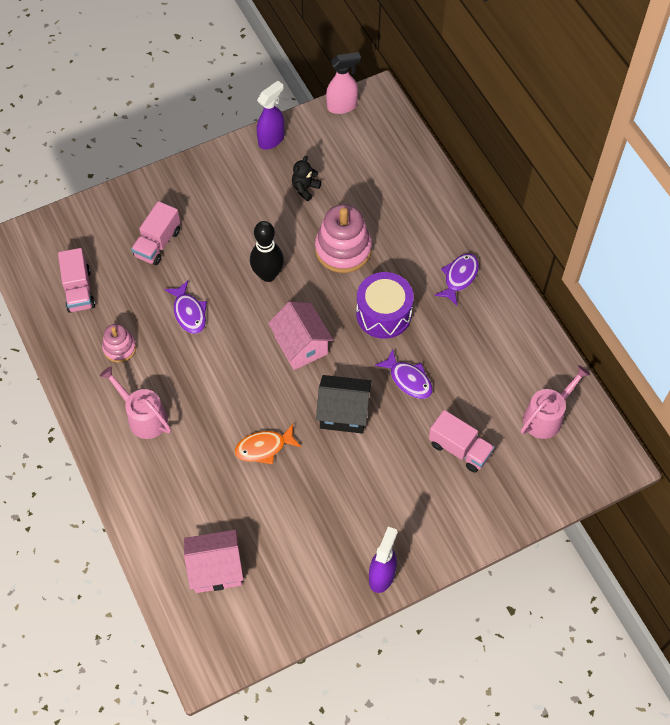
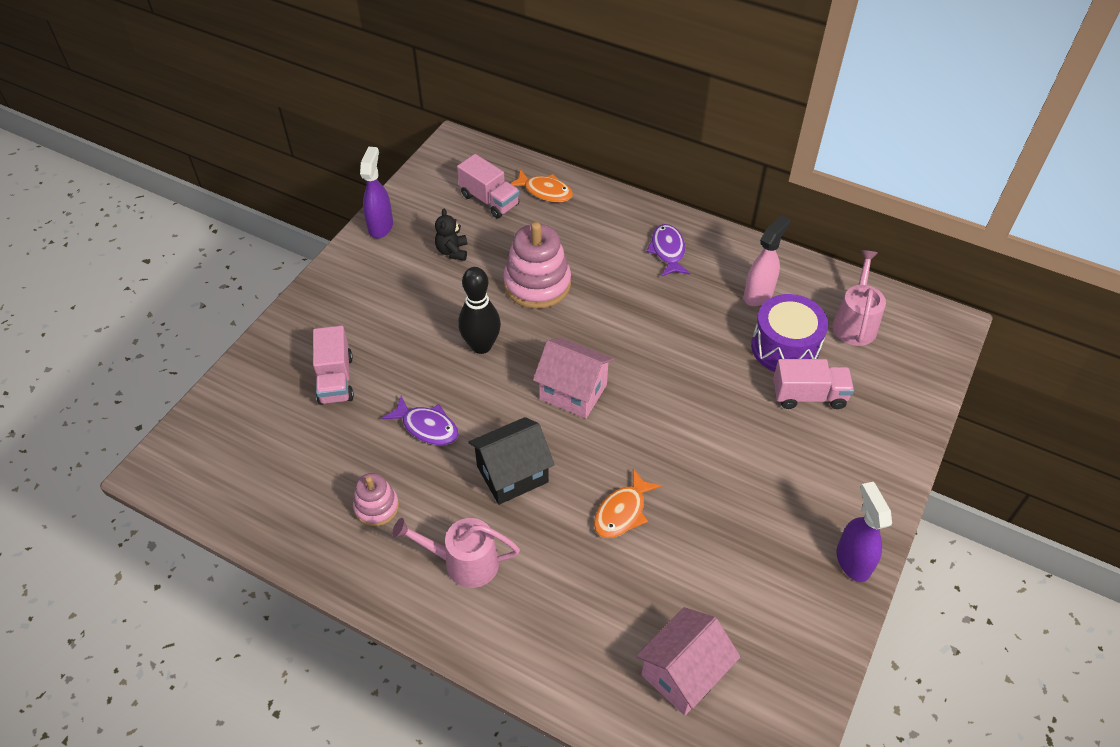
camera: 35 degrees left, 10 degrees down
(79, 290) = (279, 475): pink truck -> pink truck (489, 200)
(342, 106) = (428, 167): pink spray bottle -> pink spray bottle (758, 294)
(343, 413) = (672, 429): black house -> black house (512, 474)
(383, 314) = (628, 318): purple drum -> purple drum (785, 347)
(408, 379) = (704, 362): purple fish -> none
(410, 175) = (545, 191): none -> orange fish

